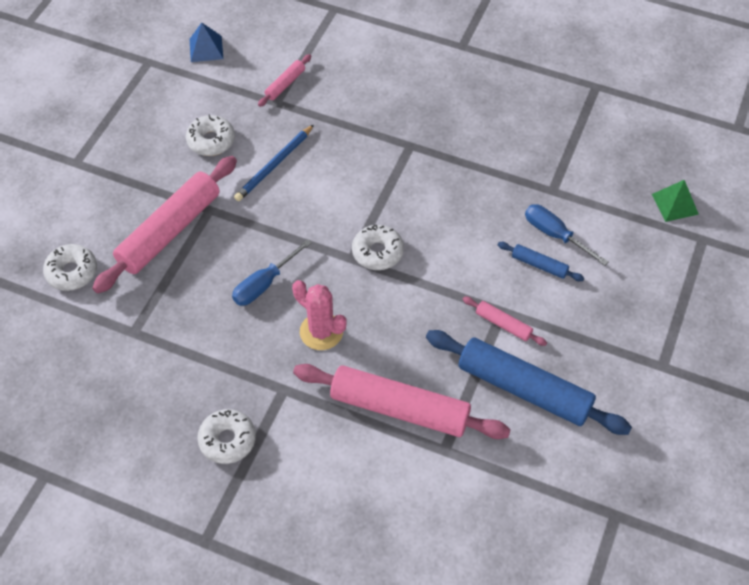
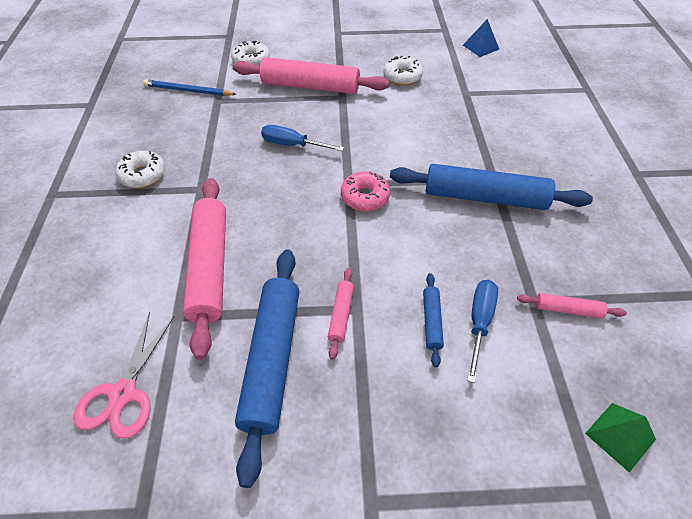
camera: 65 degrees right, 5 degrees down
(274, 165) = (406, 112): blue pencil -> blue pencil (188, 91)
(285, 84) = (486, 91): pink rolling pin -> pink rolling pin (568, 309)
(321, 332) = (265, 191): pink cactus -> none
(377, 252) = (365, 197): white donut -> pink donut
(429, 163) = (485, 197): none -> blue rolling pin
(507, 508) = (123, 393): none -> pink scissors

